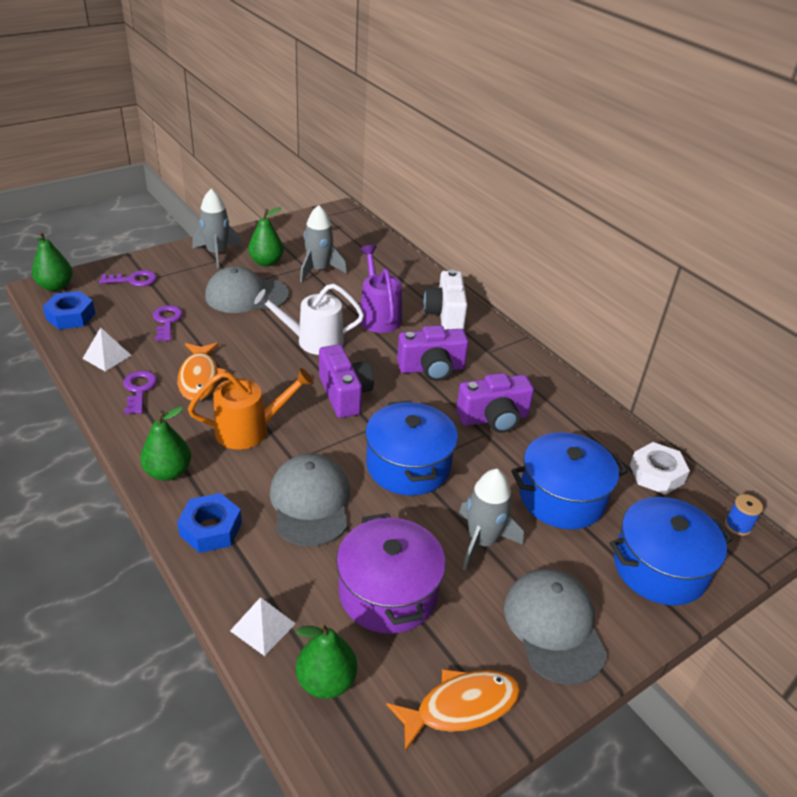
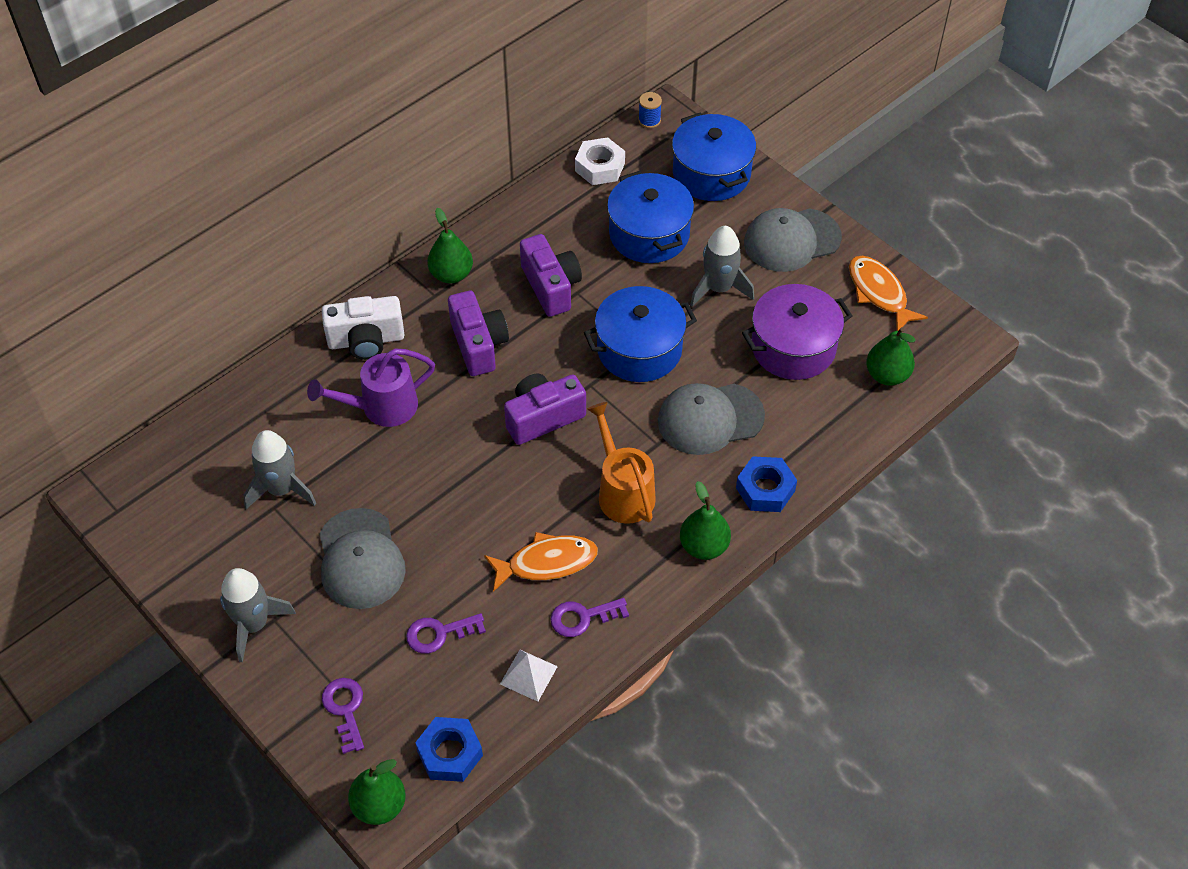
camera: 95 degrees left, 15 degrees up
(263, 627) = (854, 425): white pyramid -> none
(266, 262) = (269, 556): green pear -> green pear (451, 274)
(313, 341) = (449, 465): white watering can -> none

